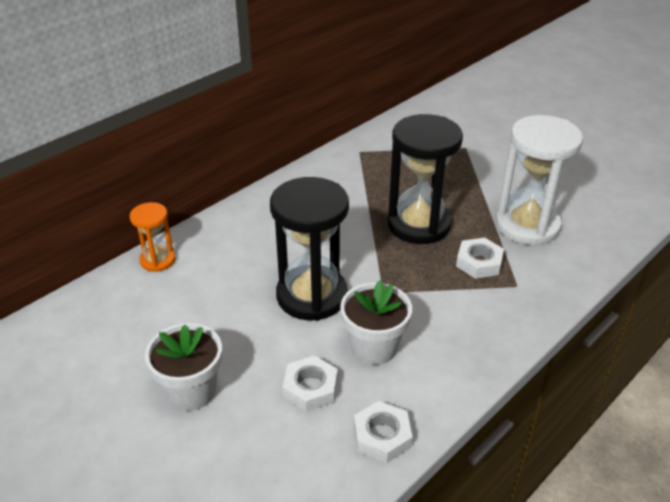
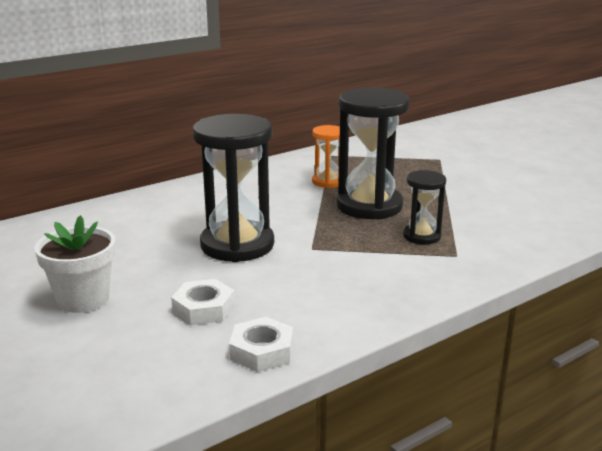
camera: 10 degrees right, 15 degrees down
(158, 260) = (100, 210): orange hourglass -> orange hourglass (328, 182)
(374, 347) = (284, 286): white flower pot -> none
(479, 262) = (422, 236): white nut -> black hourglass
(527, 225) = (484, 214): white hourglass -> none

